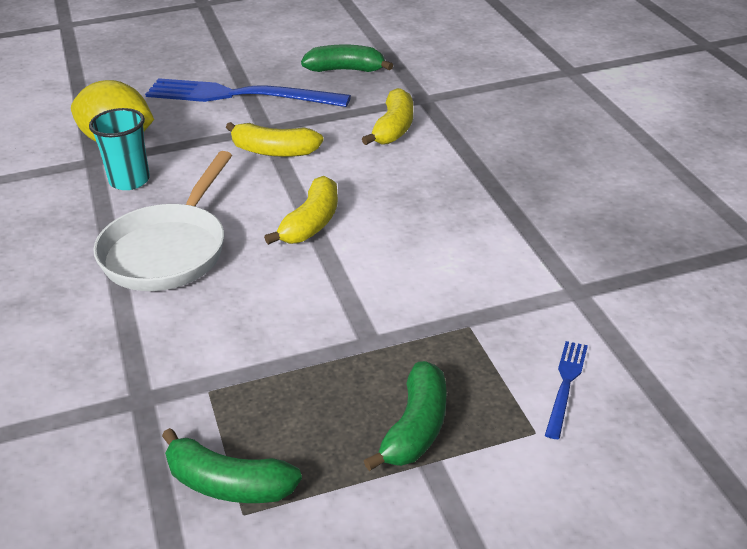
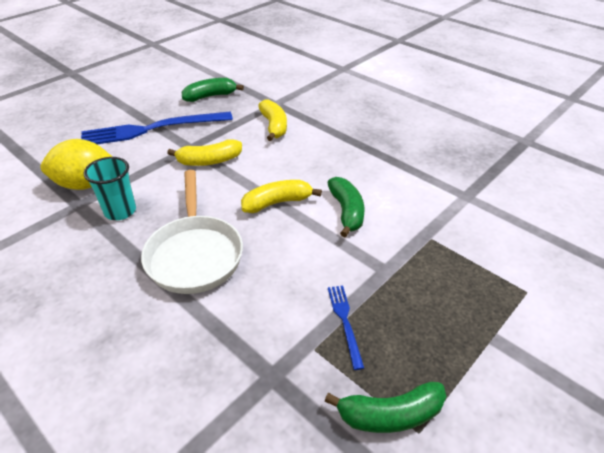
camera: 30 degrees left, 5 degrees up
(311, 223) = (277, 202): yellow banana -> yellow banana turned 105 degrees counterclockwise
(416, 428) = (464, 318): green banana -> green banana (346, 212)
(566, 385) = (514, 255): blue fork -> blue fork (345, 322)

